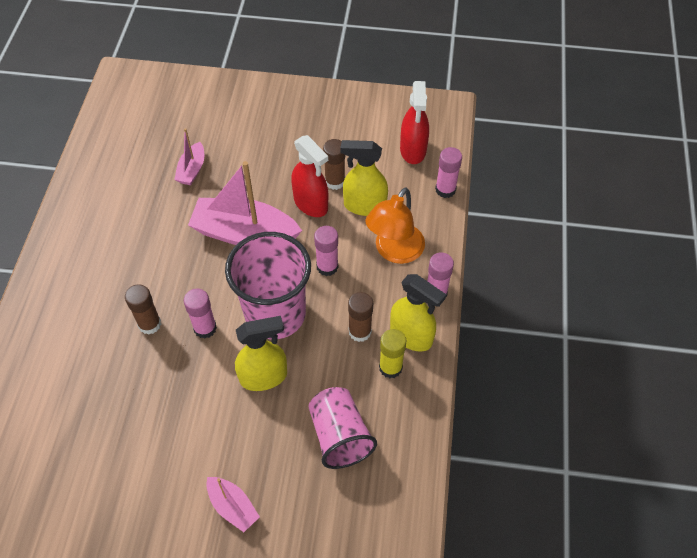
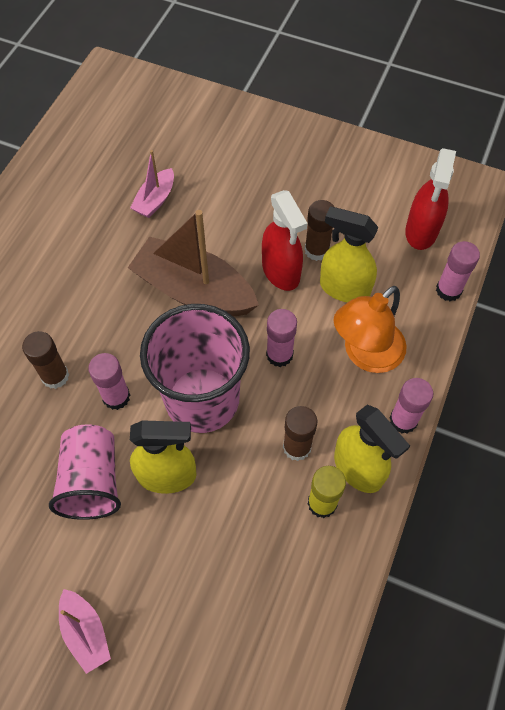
camera: 15 degrees right, 5 degrees up
(244, 233) = (194, 291): pink boat -> brown boat
(339, 436) = (237, 576): pink cup -> pink cup (92, 481)

